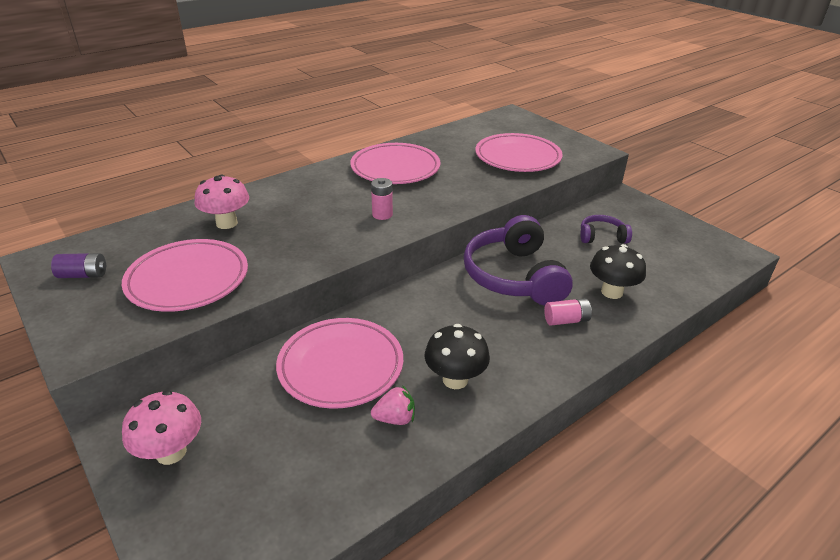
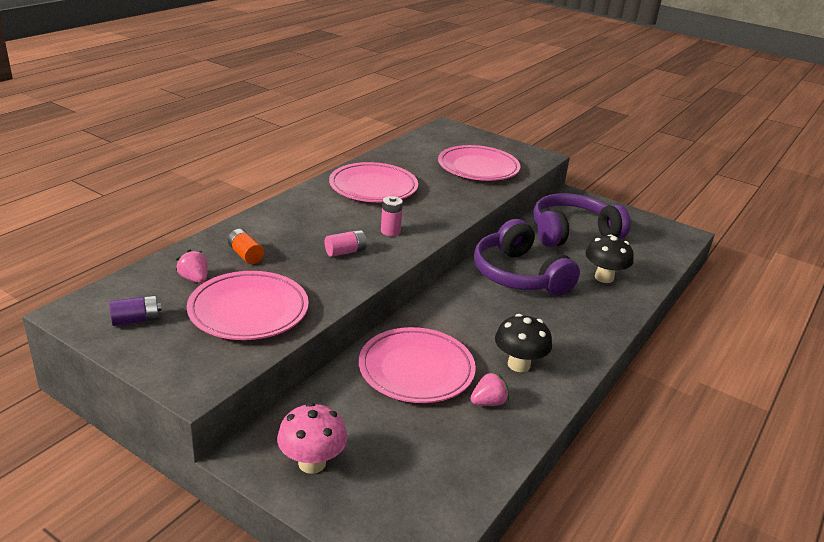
camera: 20 degrees left, 5 degrees down
(164, 241) = (194, 279): none -> pink strawberry
(226, 223) = (245, 255): pink mushroom -> orange battery
(566, 320) = (580, 305): pink battery -> pink battery (345, 252)
(602, 237) = (573, 233): purple headphones -> purple headphones, size x2.03

